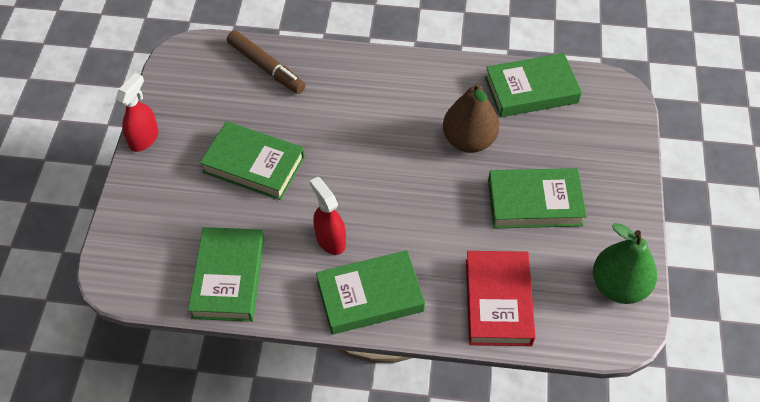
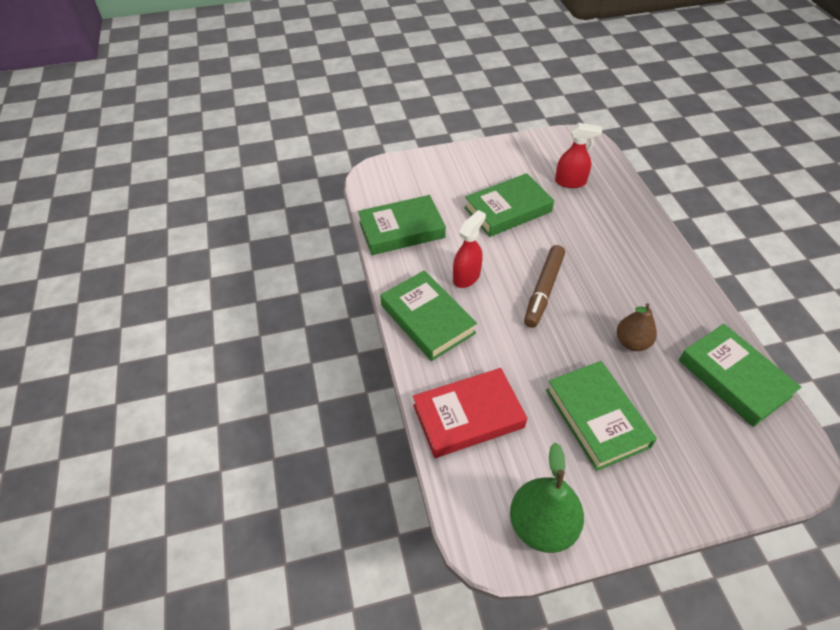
camera: 70 degrees right, 5 degrees down
(144, 138) = (492, 147): red spray bottle -> red spray bottle (570, 182)
(254, 165) = (508, 210): green book -> green book turned 60 degrees clockwise
(266, 67) = (604, 185): brown marker -> brown marker (543, 290)
(468, 140) = (632, 342): brown pear -> brown pear, size x0.66

